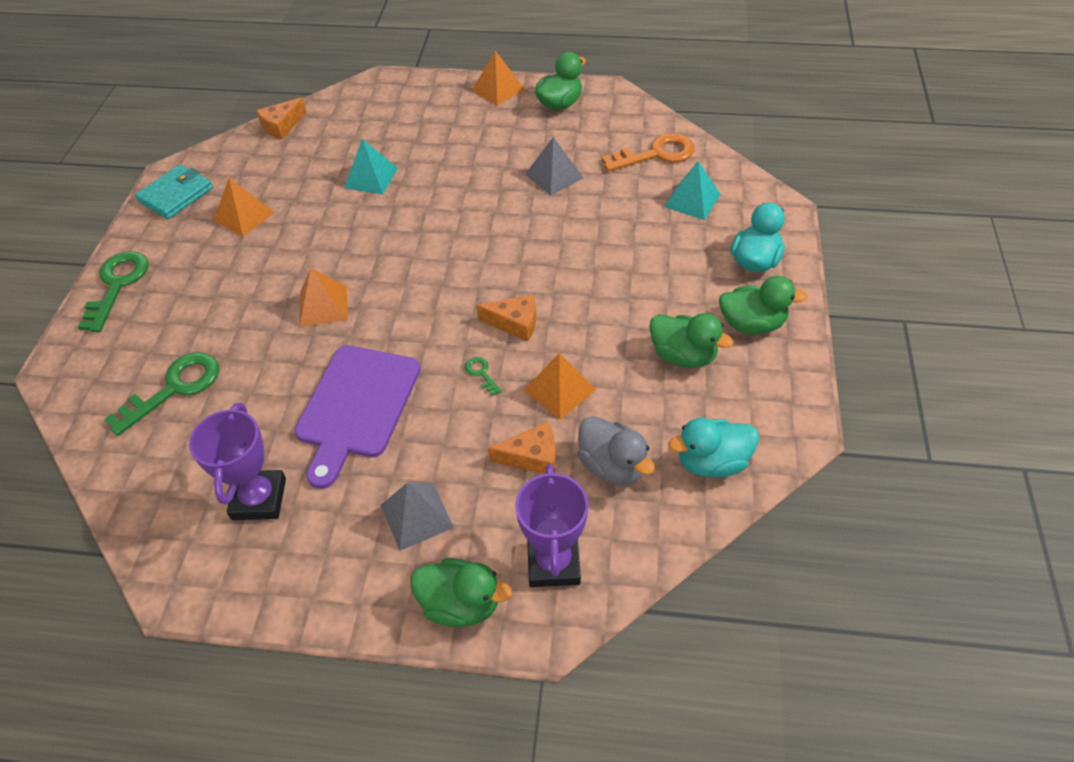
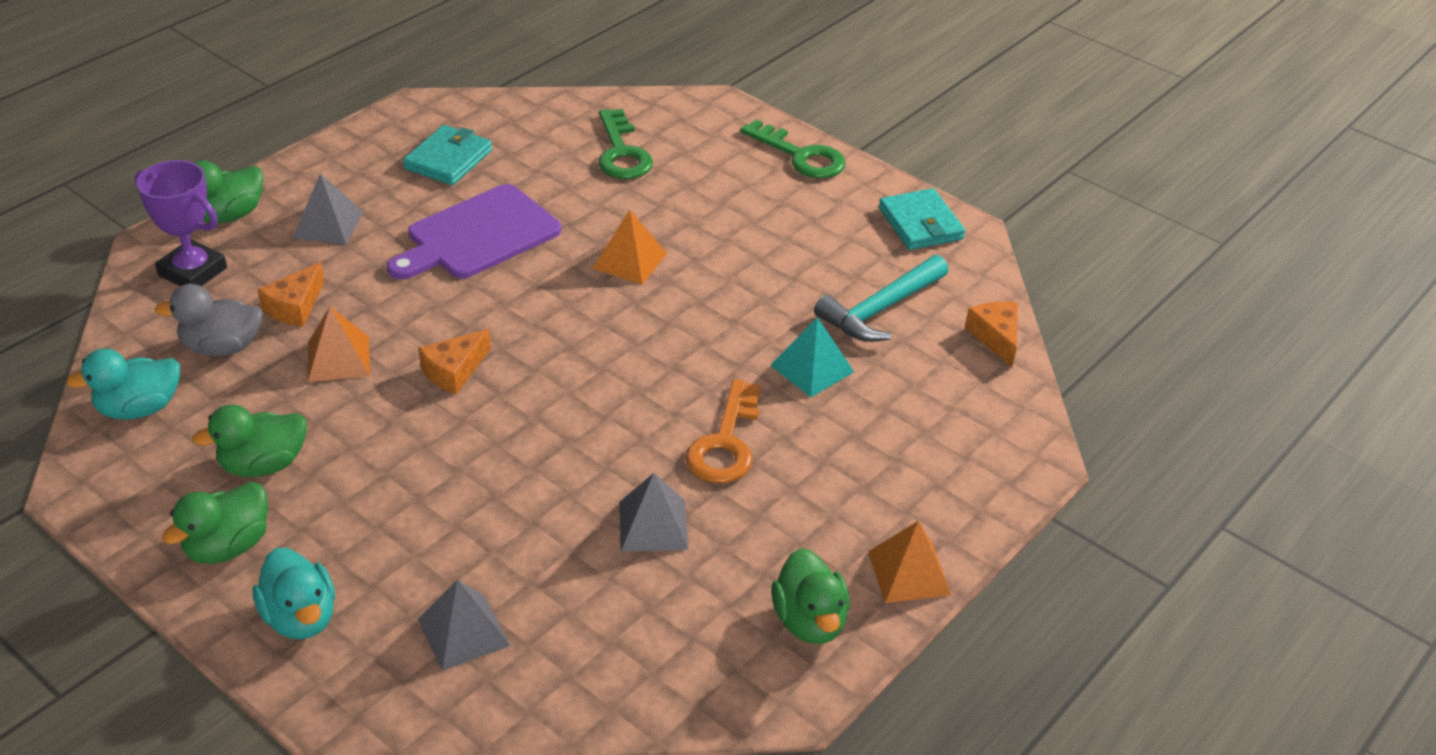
camera: 120 degrees right, 10 degrees down
(244, 216) = (833, 256): orange pyramid -> none
(259, 499) = (448, 159): purple trophy -> turquoise wallet
(289, 175) = (880, 309): none -> turquoise hammer
(356, 406) = (478, 235): purple cutting board -> purple cutting board turned 90 degrees counterclockwise
(481, 373) = (420, 320): green key -> none
(656, 154) = (590, 657): orange key -> orange key (725, 443)
(692, 200) = (463, 632): turquoise pyramid -> grey pyramid
(711, 462) = (139, 408): turquoise duck -> turquoise duck turned 135 degrees counterclockwise

